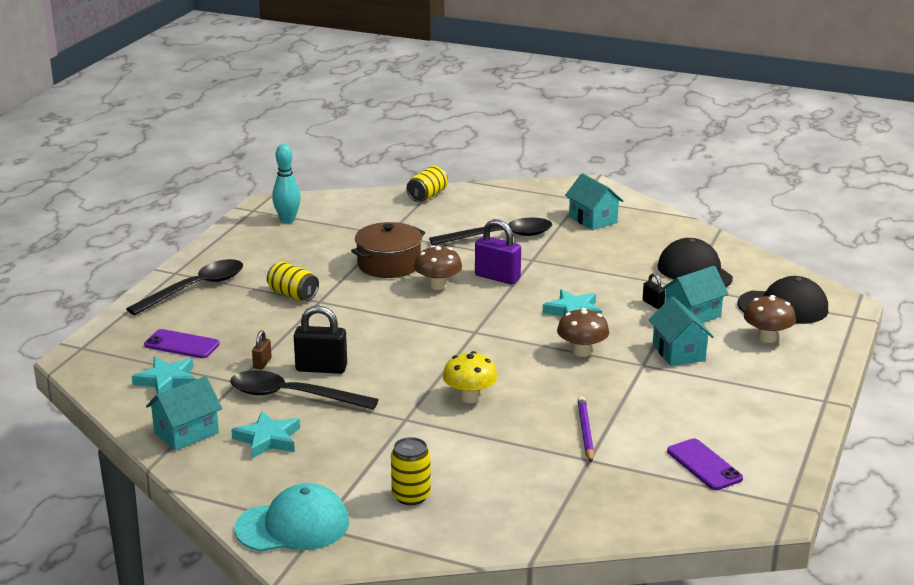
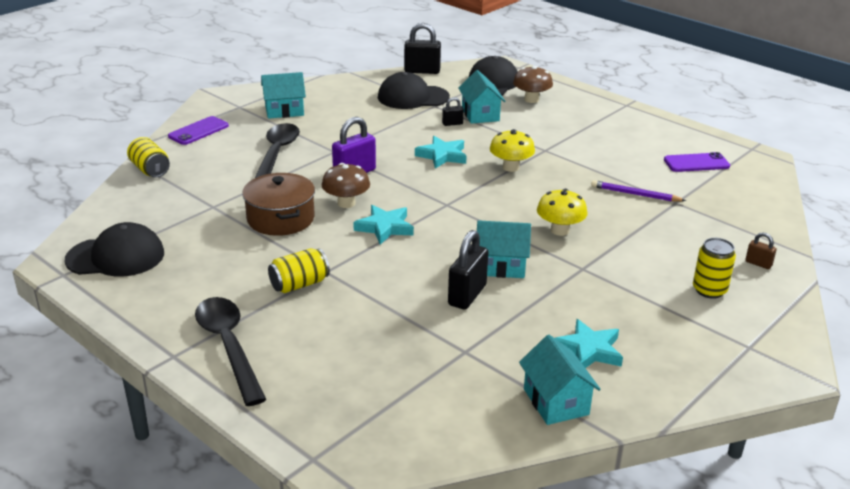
camera: 70 degrees left, 5 degrees up
(167, 381) = (436, 399): turquoise star -> turquoise star (385, 227)
(181, 345) = (359, 377): purple phone -> purple phone (198, 131)
(262, 363) = (435, 328): brown padlock -> brown padlock (758, 263)
(287, 220) = (116, 257): turquoise bowling pin -> black cap
(292, 396) = (512, 321): black spoon -> none
(293, 526) = (744, 361): turquoise cap -> none
(582, 351) = (511, 167): brown mushroom -> yellow mushroom
(678, 352) = (534, 133): turquoise house -> turquoise house (501, 266)
(769, 264) = (422, 71): none -> black padlock

